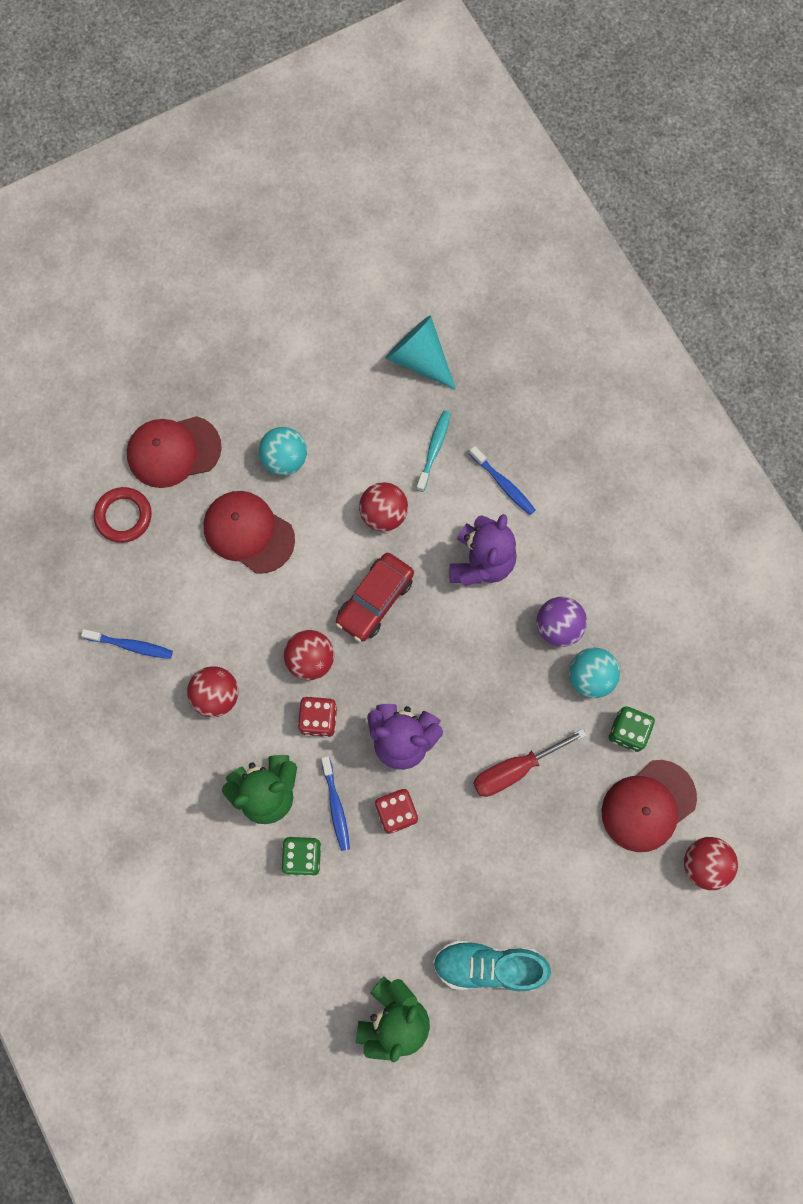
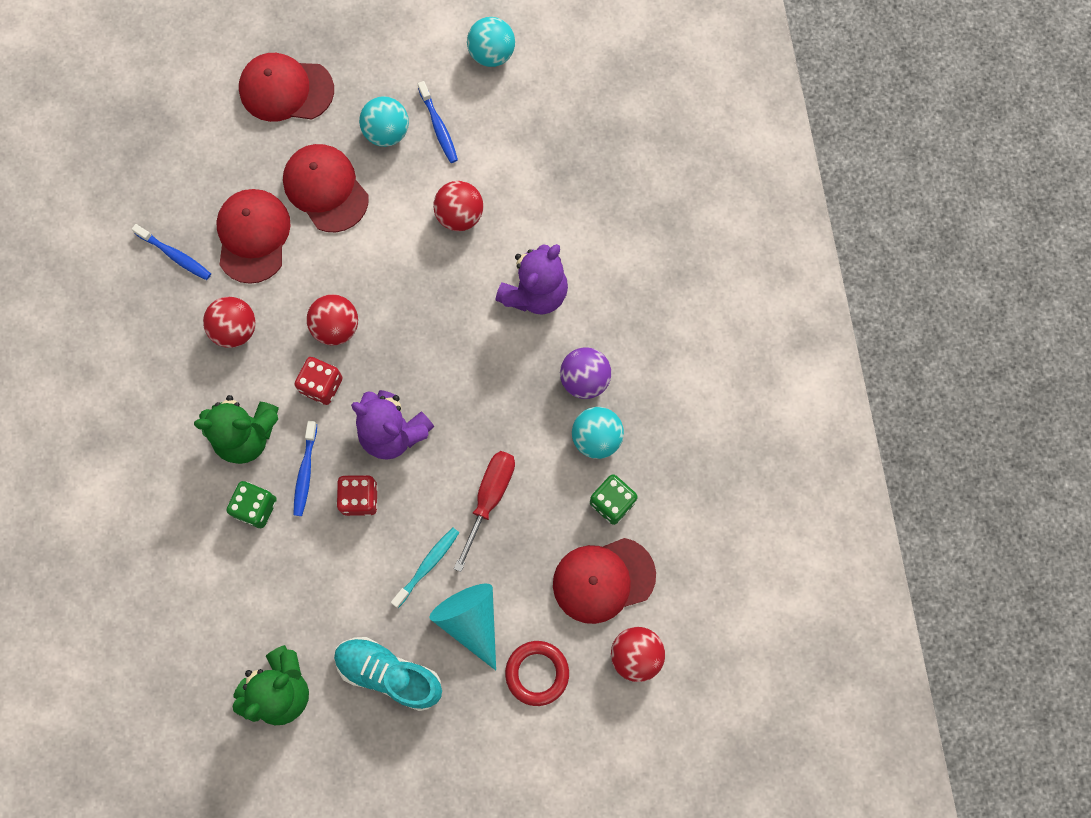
camera: 20 degrees right, 0 degrees up
(123, 516) = (216, 134): red ring -> red ring (537, 673)
(198, 601) = (253, 236): none -> red cap
(353, 352) = (491, 54): none -> turquoise ball
(375, 600) = (419, 293): red car -> none
(419, 358) = (552, 81): turquoise cone -> turquoise cone (470, 620)
(434, 449) = (532, 171): turquoise toothbrush -> turquoise toothbrush (427, 565)
(503, 484) = (586, 226): blue toothbrush -> blue toothbrush (438, 127)
(515, 769) = (489, 499): red screwdriver -> red screwdriver turned 120 degrees clockwise

